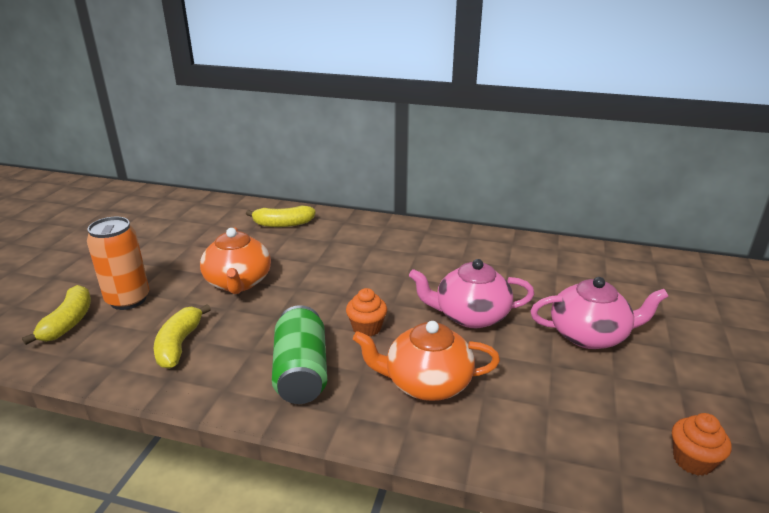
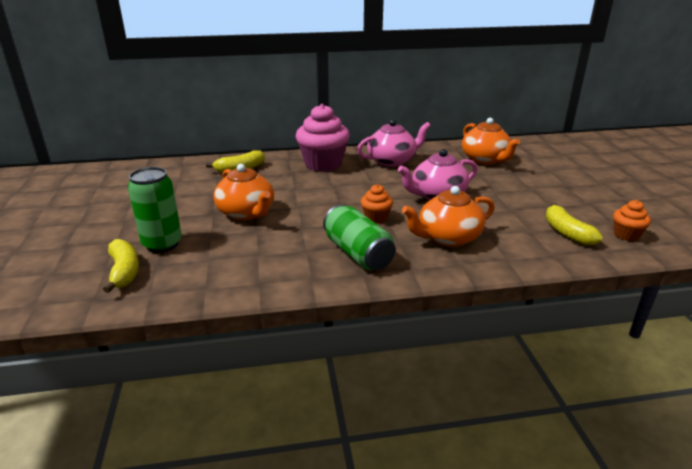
camera: 25 degrees left, 0 degrees up
(128, 300) = (162, 244): orange can -> green can
(179, 344) = (243, 261): yellow banana -> yellow banana (566, 232)
(375, 237) = (323, 164): none -> pink cupcake
(585, 276) = (485, 159): none -> orange teapot
(590, 335) = (518, 189): pink teapot -> pink teapot (392, 161)

